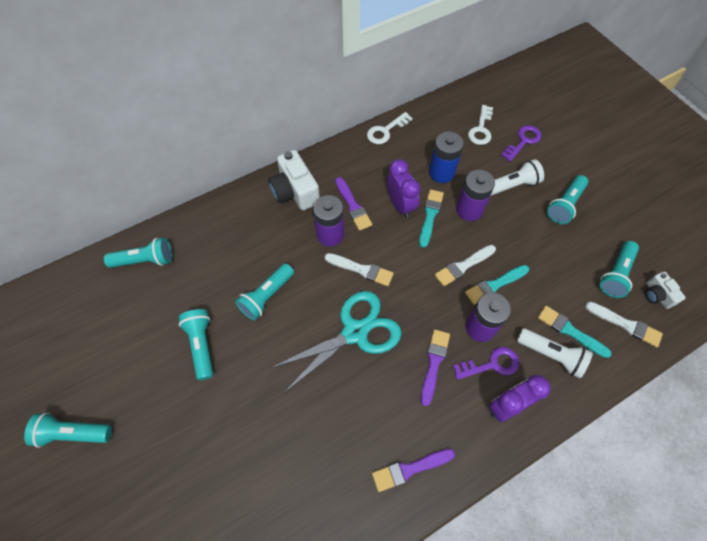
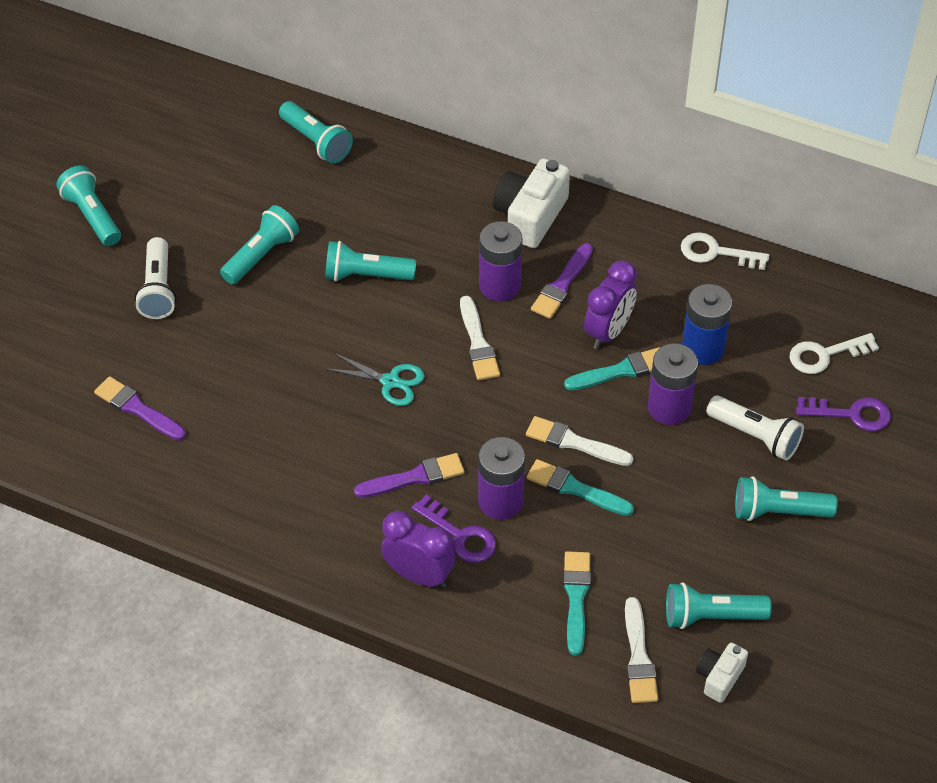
camera: 55 degrees right, 10 degrees down
(355, 332) = (390, 382): turquoise scissors -> turquoise scissors, size x0.53
(409, 469) = (272, 516): purple brush -> purple brush (137, 409)
(551, 355) = (524, 592): white flashlight -> white flashlight (158, 289)

